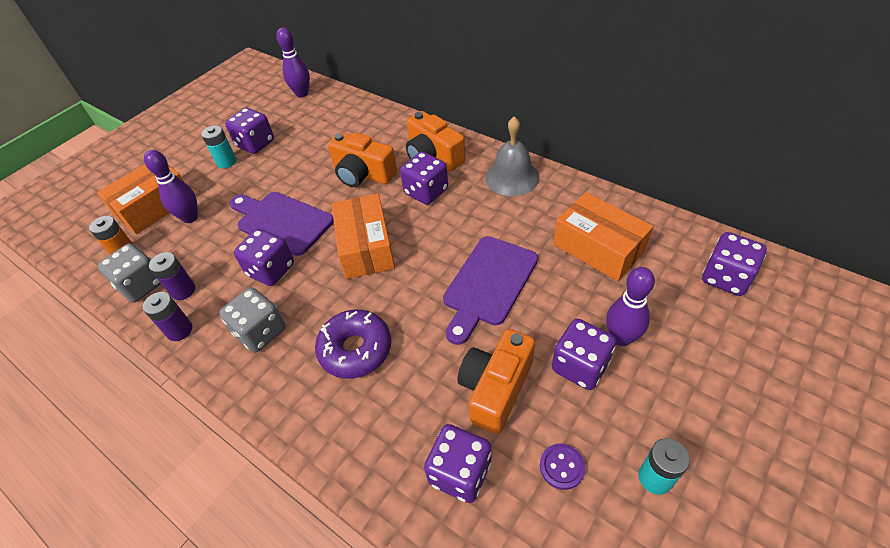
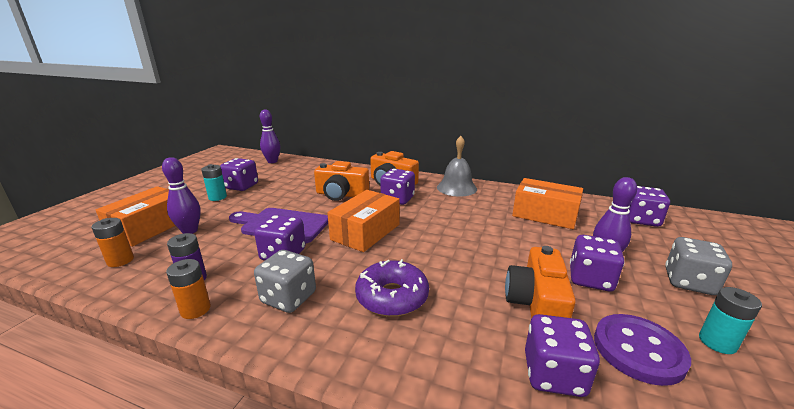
camera: 20 degrees left, 25 degrees down
(142, 285) = (143, 281): grey dice -> grey dice (689, 282)
(179, 330) = (195, 309): purple battery -> orange battery
(366, 247) = (365, 232): orange box -> orange box turned 60 degrees clockwise
(488, 284) = (480, 241): purple cutting board -> none
(562, 467) = (638, 350): purple button -> purple button, size x1.88

